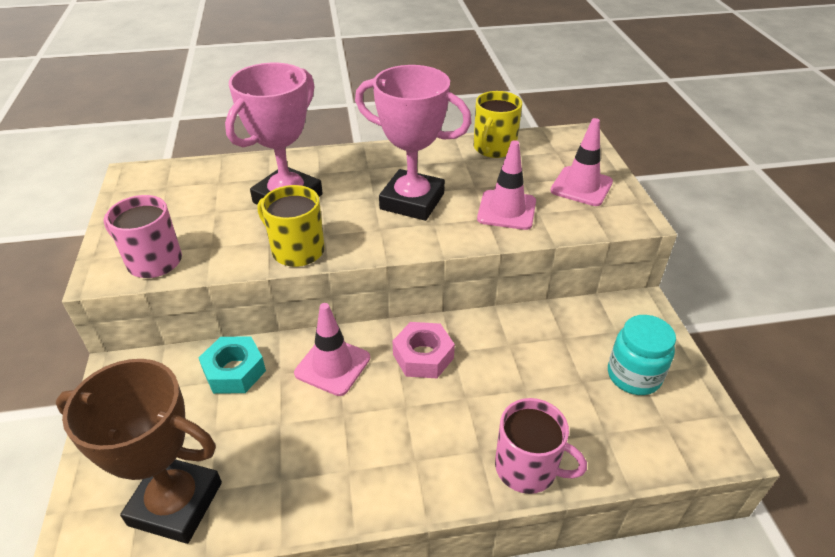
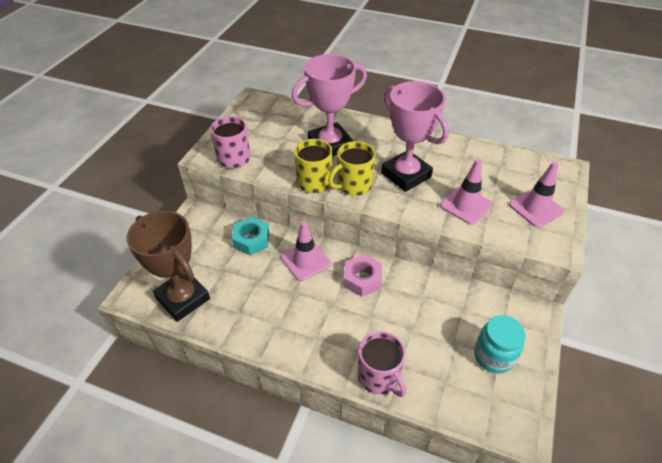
camera: 30 degrees right, 5 degrees up
(494, 148) = (491, 156): yellow mug -> yellow mug (353, 185)

